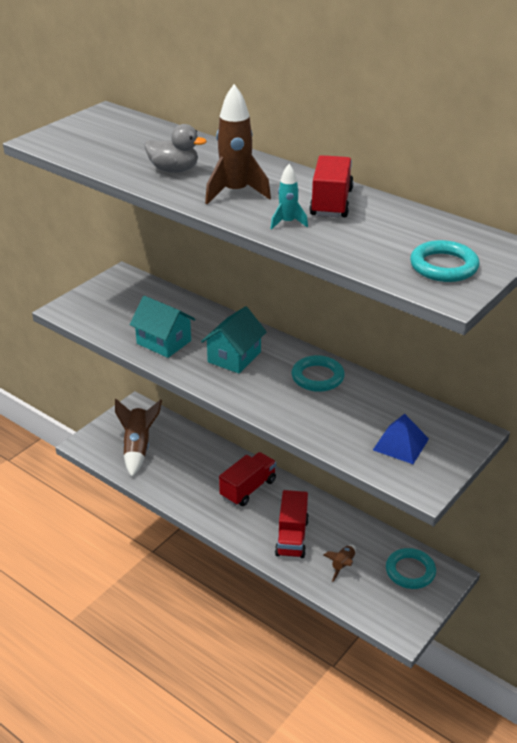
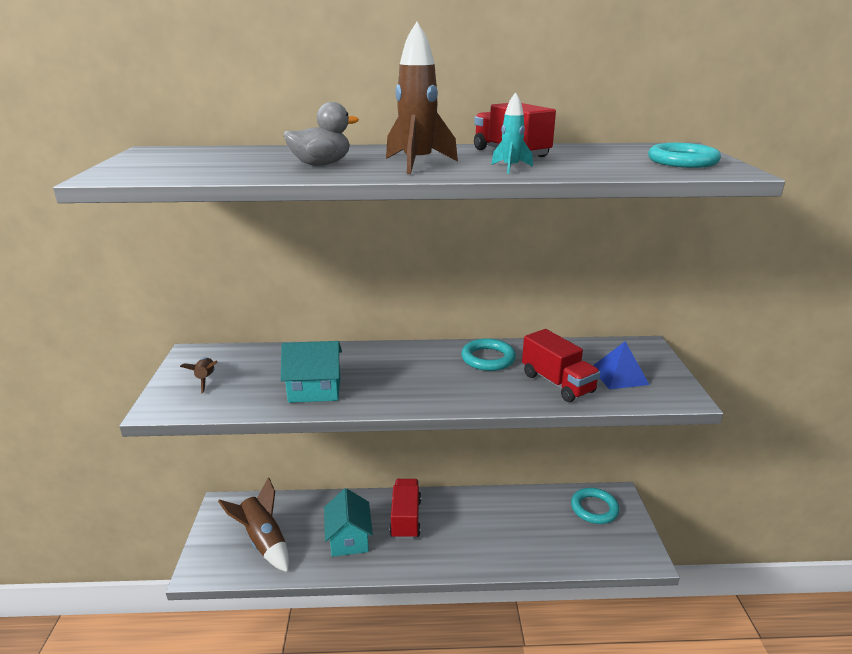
camera: 40 degrees left, 10 degrees down
(234, 357) = (398, 373): turquoise house -> turquoise house (349, 538)
(292, 537) = (486, 537): red truck -> red truck (557, 383)
(342, 565) = (547, 535): brown rocket -> brown rocket (205, 379)

